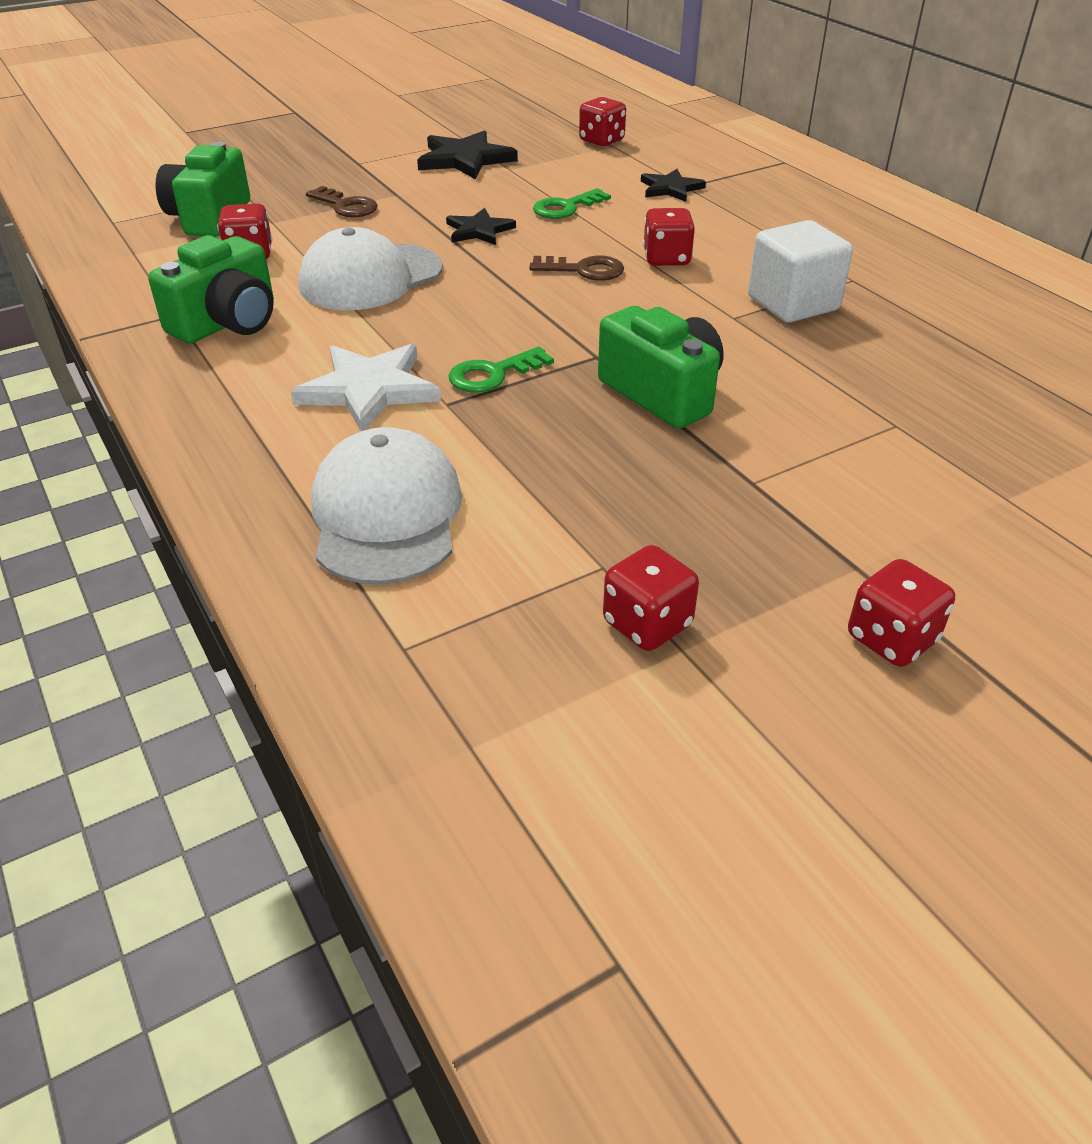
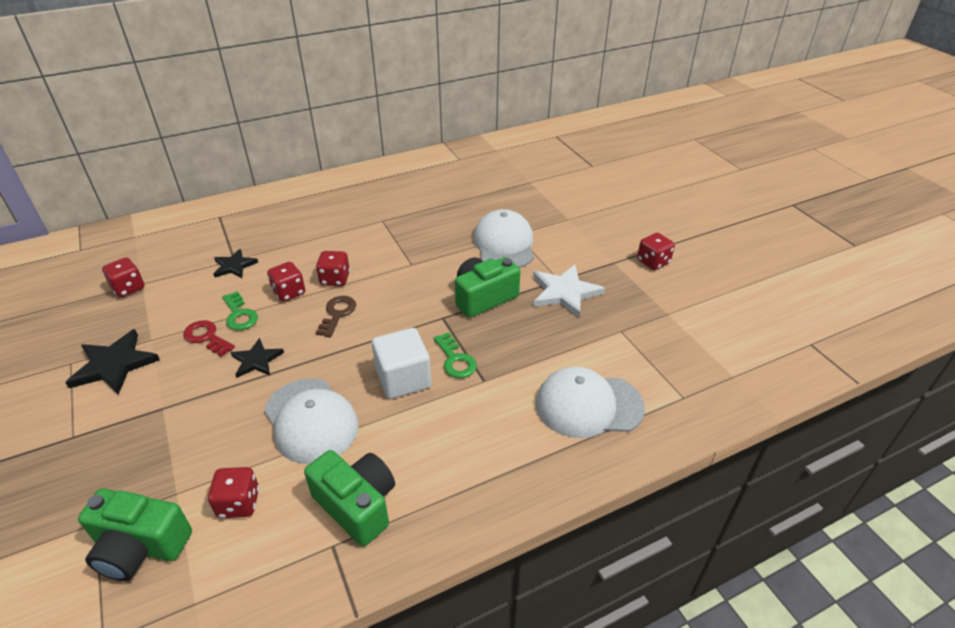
camera: 85 degrees left, 0 degrees up
(346, 206) = (169, 441): brown key -> none
(369, 389) = (465, 416): white star -> white star (564, 292)
(518, 196) = (206, 337): none -> red key
(647, 624) = (655, 321): red dice -> red dice (289, 292)
(793, 303) = (402, 243): white cube -> white cube (403, 379)
(847, 410) = (504, 244): none -> white cap

